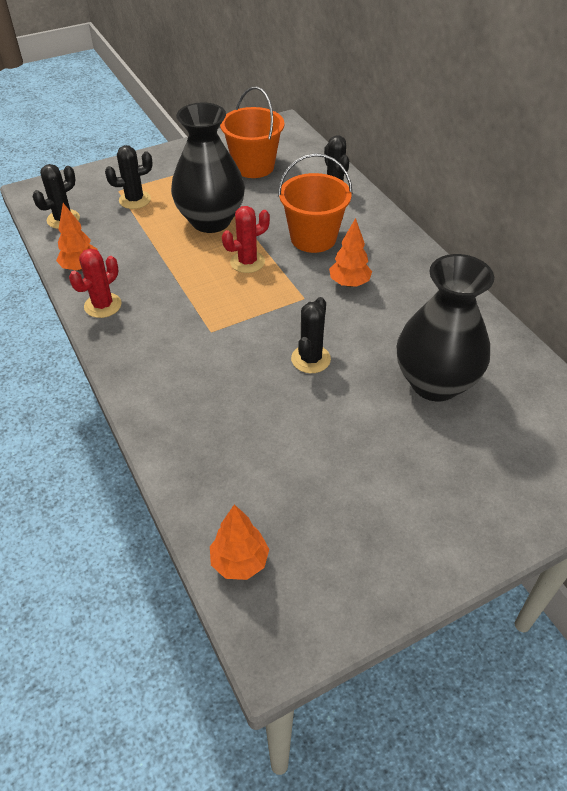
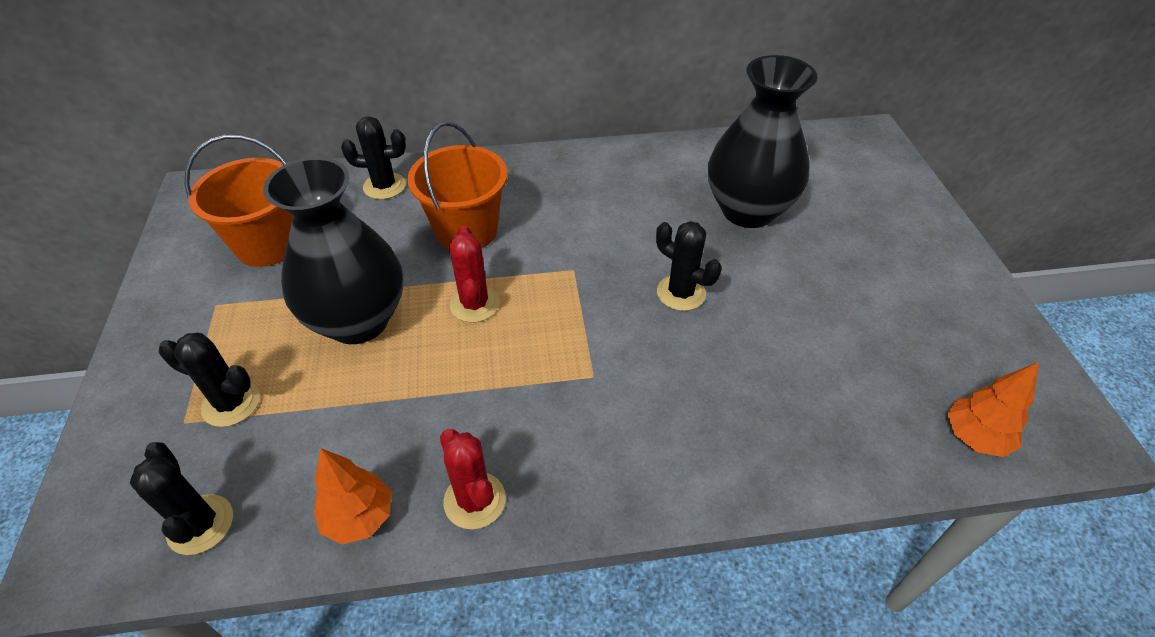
camera: 70 degrees left, 0 degrees up
(135, 200) = (231, 403): black cactus -> black cactus turned 75 degrees counterclockwise
(349, 283) = (568, 225): orange tree -> none

